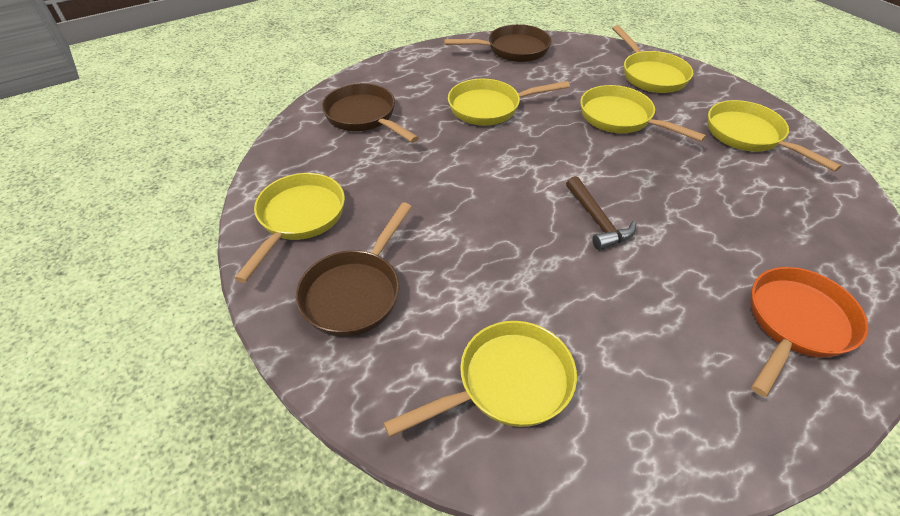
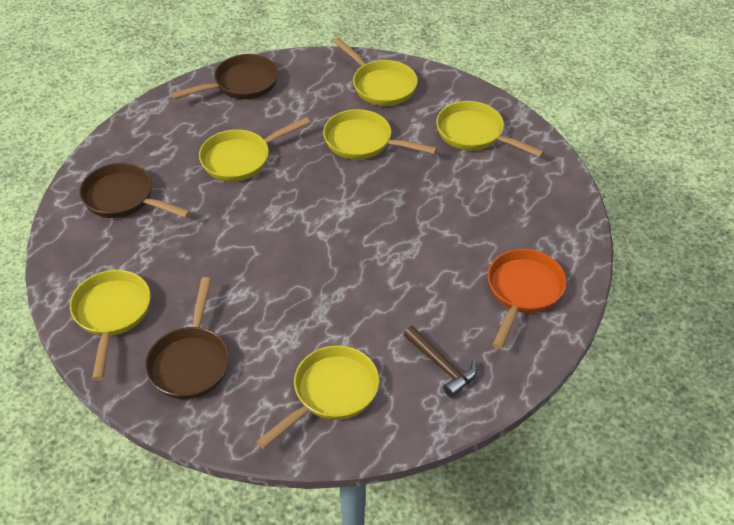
camera: 20 degrees left, 0 degrees up
(597, 220) = (365, 248): brown hammer -> brown hammer (441, 365)

